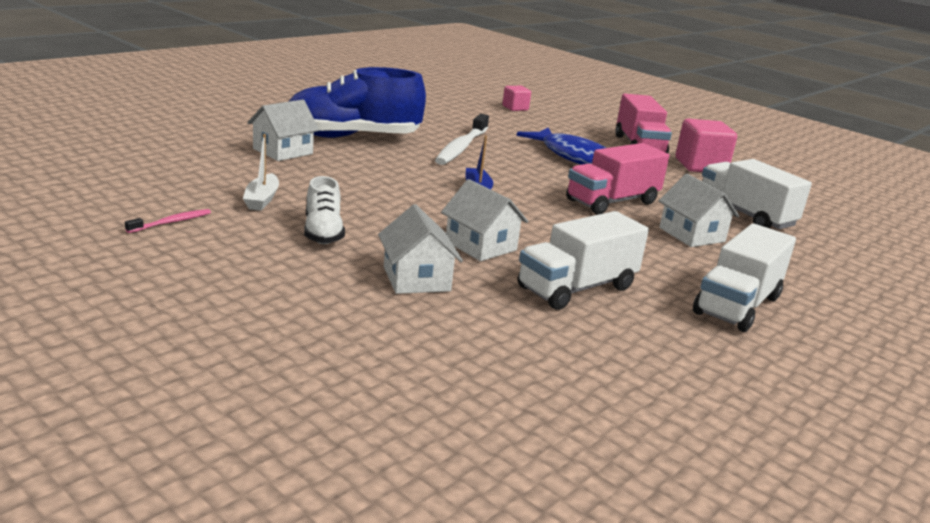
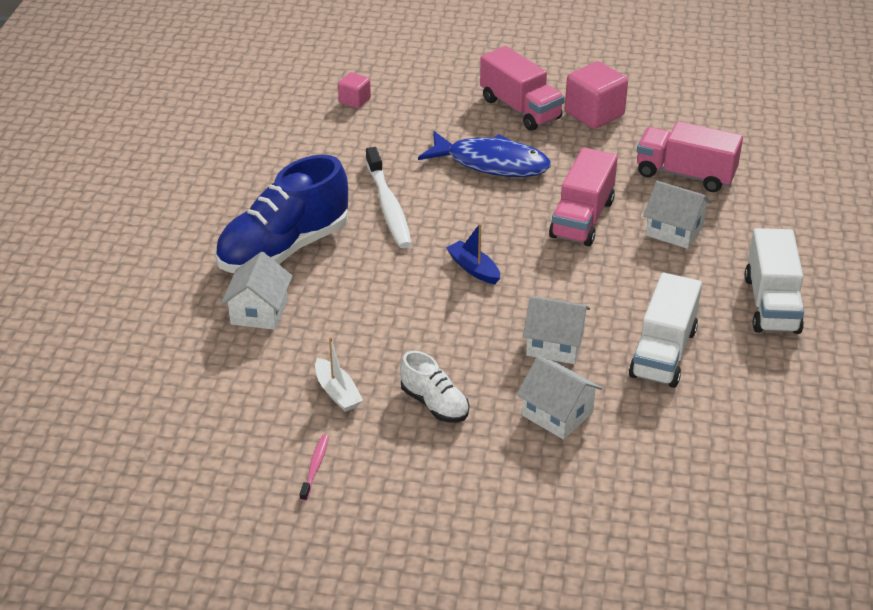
camera: 30 degrees left, 15 degrees up
(745, 214) = (685, 174): white truck -> pink truck

